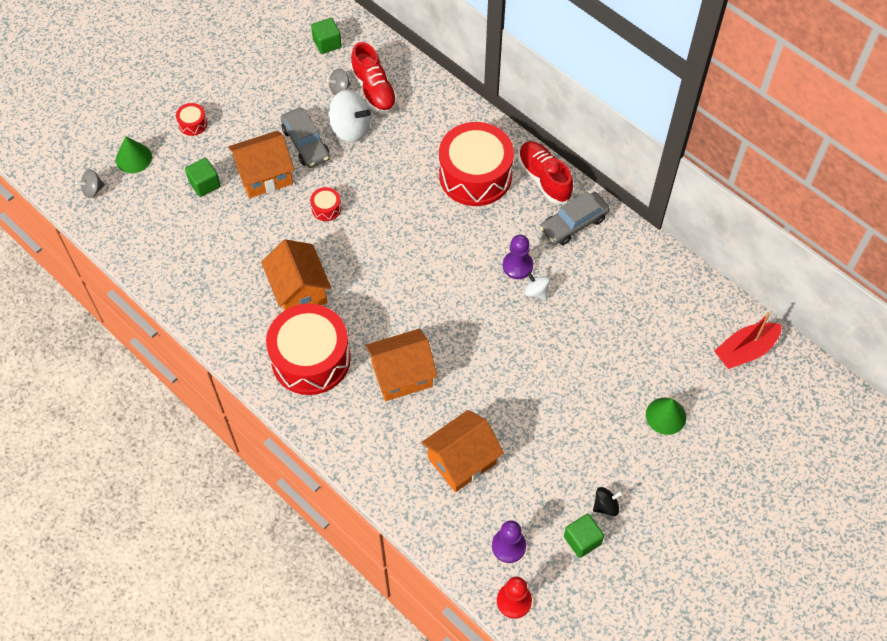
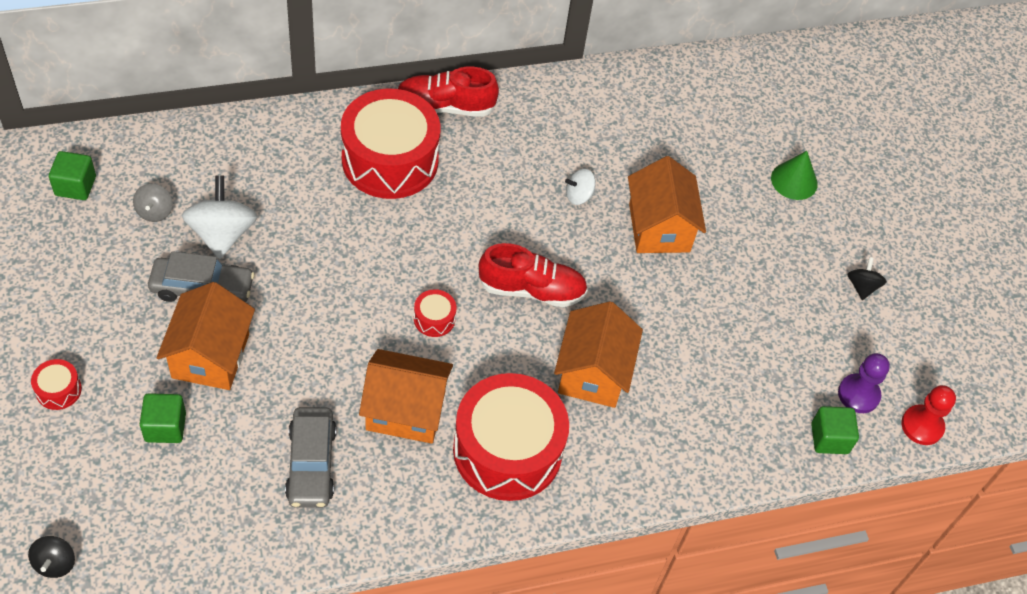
camera: 65 degrees left, 5 degrees down
(93, 190) = (55, 563): grey spinning top -> black spinning top
(133, 158) = (48, 487): green cone -> none
(326, 208) = (313, 320): red drum -> red drum (434, 319)
(350, 129) = (222, 234): white spinning top -> white spinning top turned 60 degrees counterclockwise
(374, 90) = (189, 181): red shoe -> red shoe (531, 290)
(462, 460) = (734, 378): orange house -> orange house (659, 228)
(517, 266) = (534, 192): purple pawn -> none
(573, 224) = (521, 117): grey car -> grey car (311, 463)
(582, 540) = (888, 328): green cube -> green cube (829, 438)
(745, 351) = (764, 80): red boat -> none

